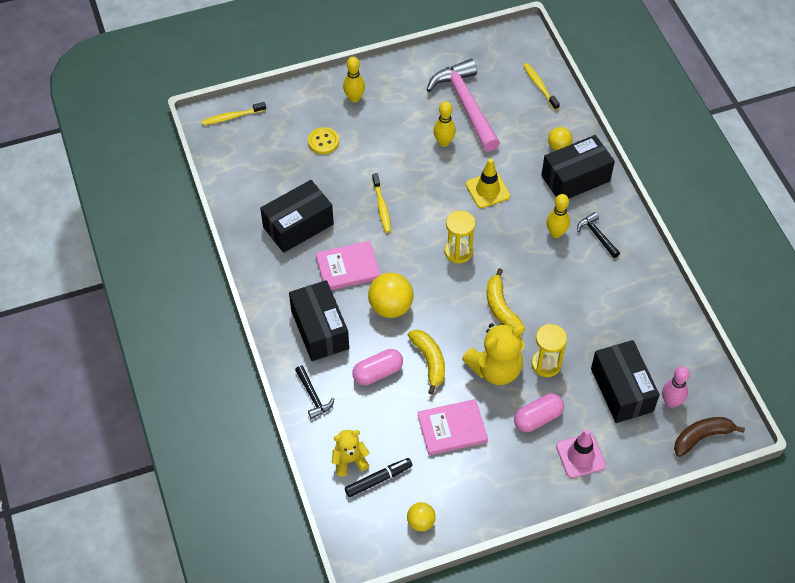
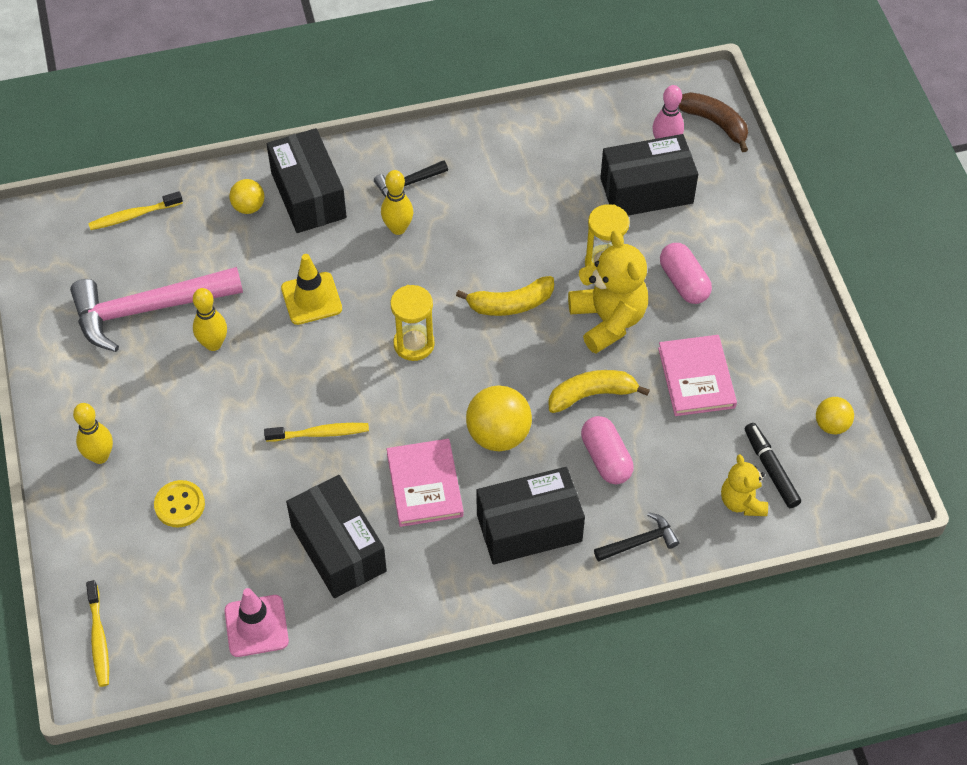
camera: 85 degrees left, 0 degrees up
(580, 456) = (738, 244): pink traffic cone -> pink traffic cone (256, 626)
(701, 437) = (714, 123): brown banana -> brown banana turned 150 degrees clockwise

